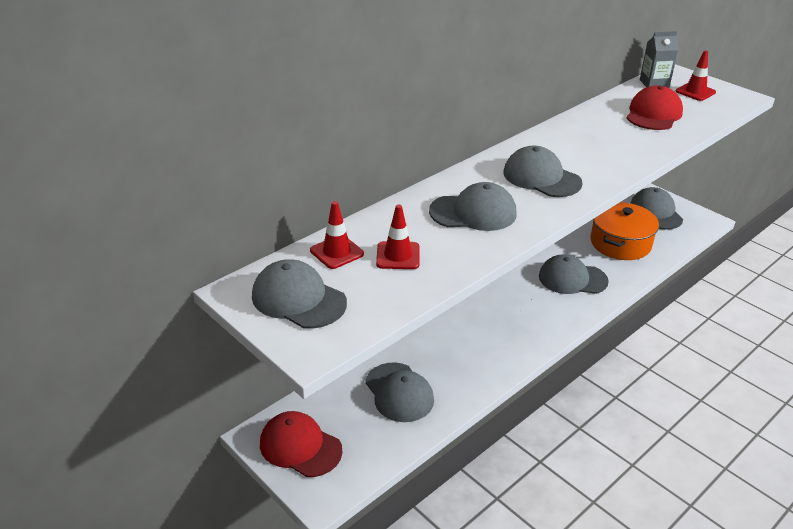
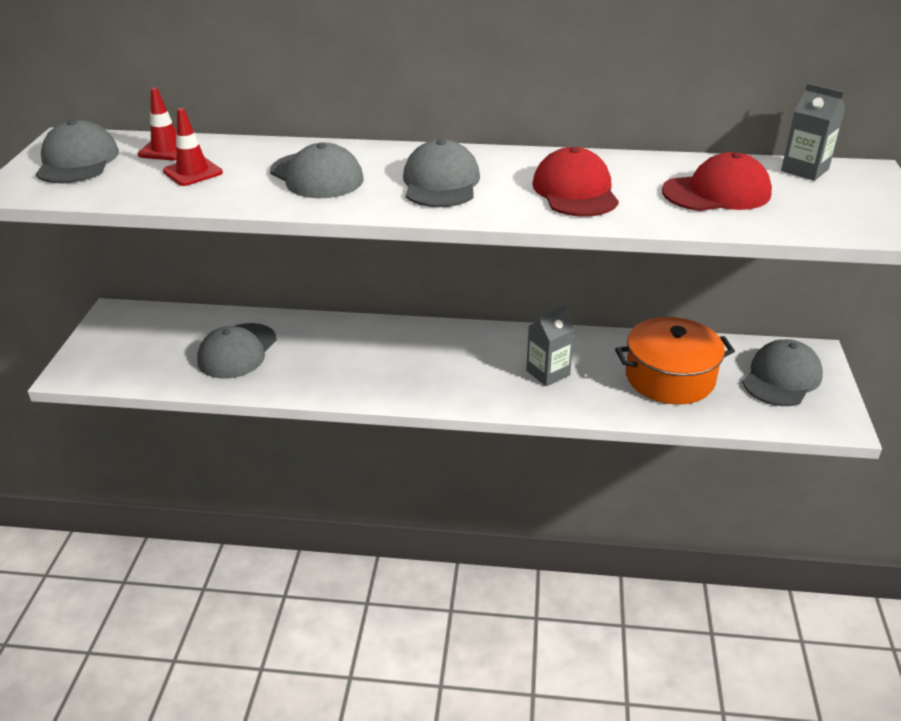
camera: 50 degrees right, 0 degrees up
(300, 447) = (120, 336): red cap -> red cap (575, 191)
(572, 279) = (548, 373): grey cap -> grey carton
(695, 92) = (841, 198): red traffic cone -> none

